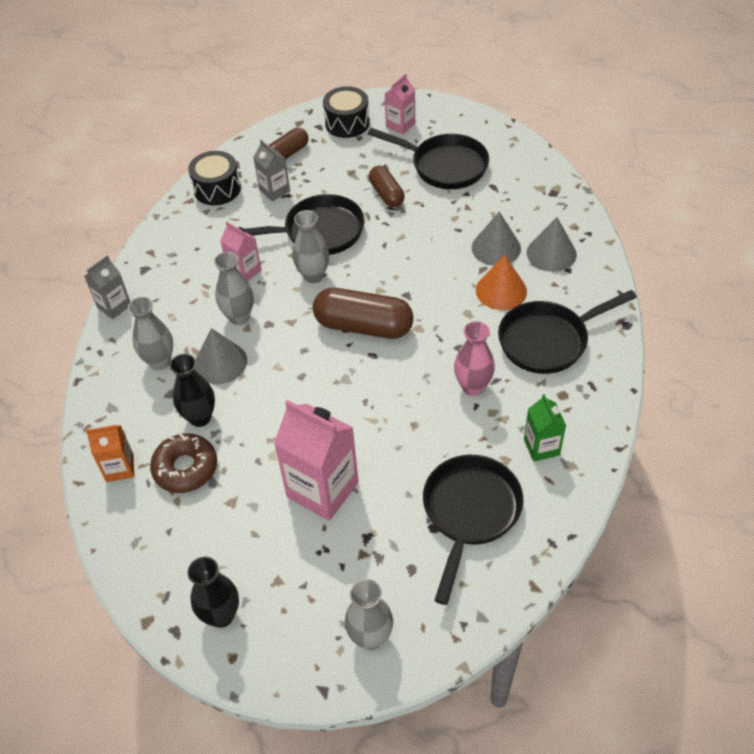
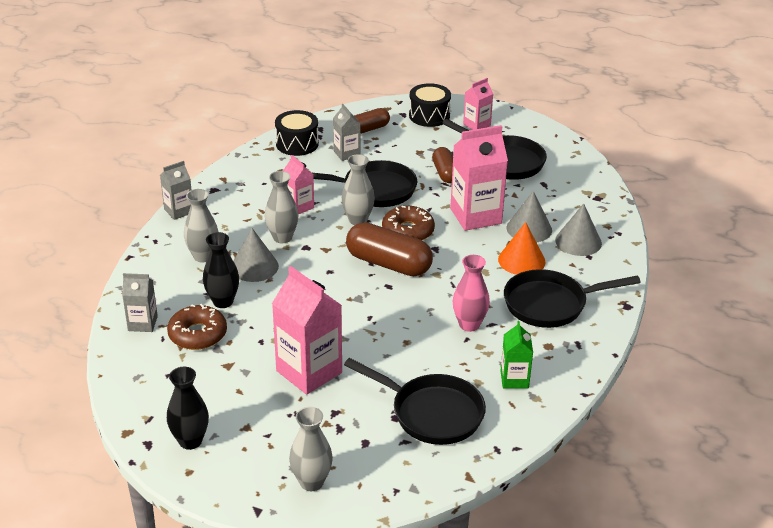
camera: 10 degrees right, 15 degrees down
(119, 468) = (142, 323): orange carton -> grey carton
(371, 278) = (408, 231): none -> brown donut
(436, 243) = (475, 216): none -> pink carton
(470, 512) = (432, 413): black pan -> black pan turned 90 degrees clockwise

